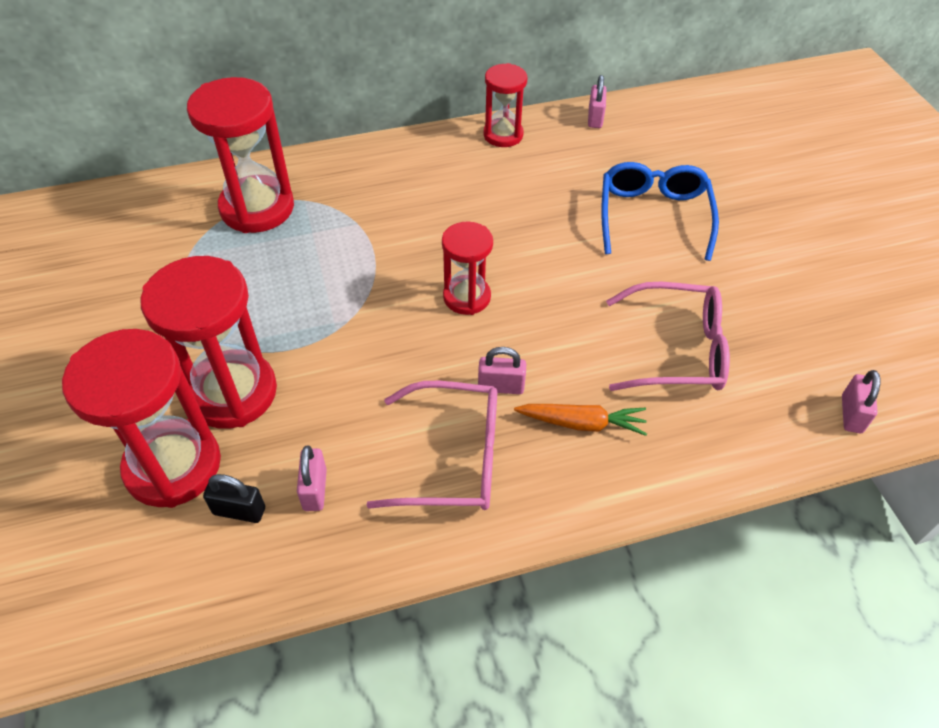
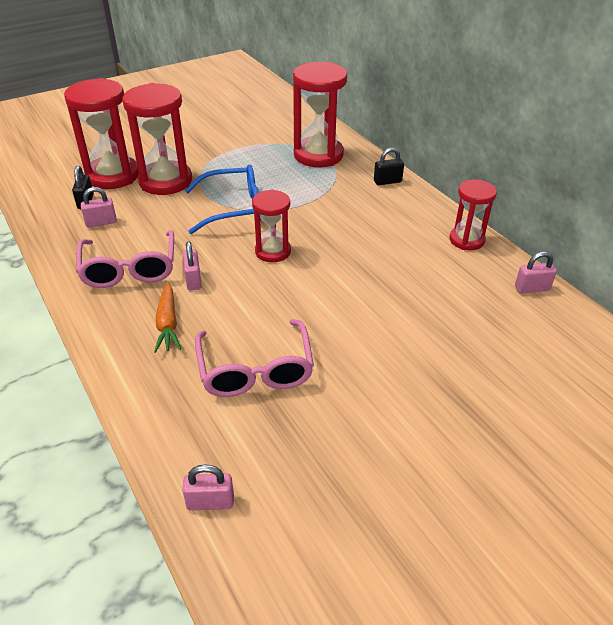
camera: 75 degrees right, 10 degrees down
(359, 162) = (387, 181): none -> black padlock
(653, 216) = (416, 340): blue glasses -> blue glasses (233, 208)

